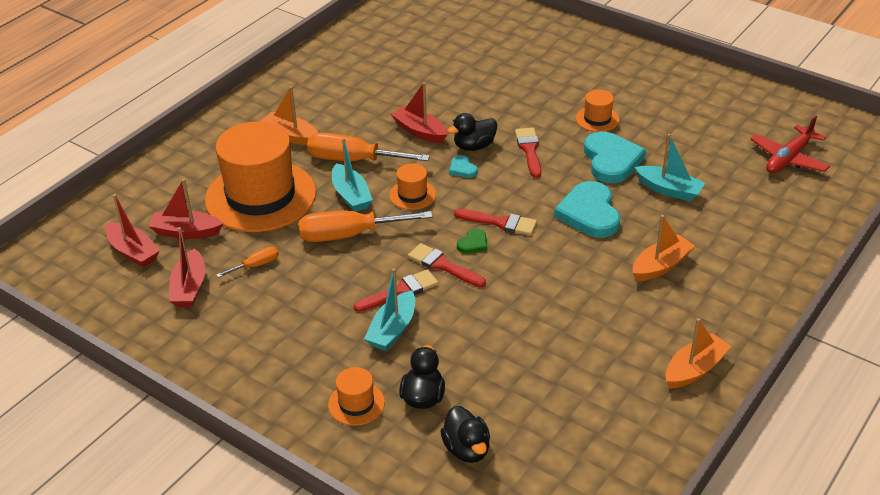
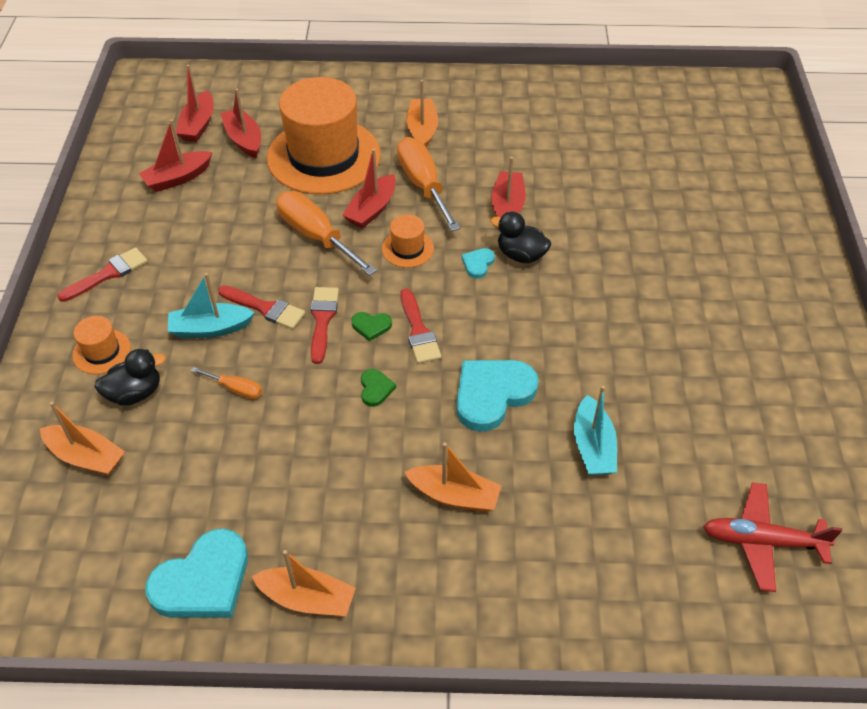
camera: 55 degrees right, 10 degrees up
(256, 265) = (232, 201): orange screwdriver -> orange screwdriver (236, 389)
(351, 195) = (372, 209): turquoise boat -> red boat
(467, 449) = (86, 457): black duck -> orange boat
(529, 150) = (554, 299): red brush -> red brush (108, 274)
(536, 265) = (375, 389): none -> green heart
(597, 119) = (660, 328): orange hat -> none
(611, 160) = (599, 372): turquoise heart -> turquoise heart (203, 581)

